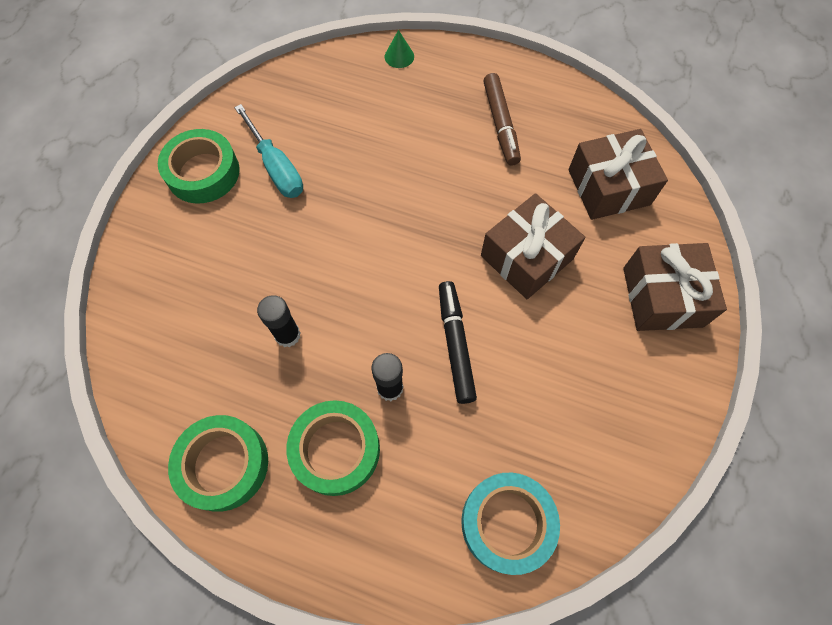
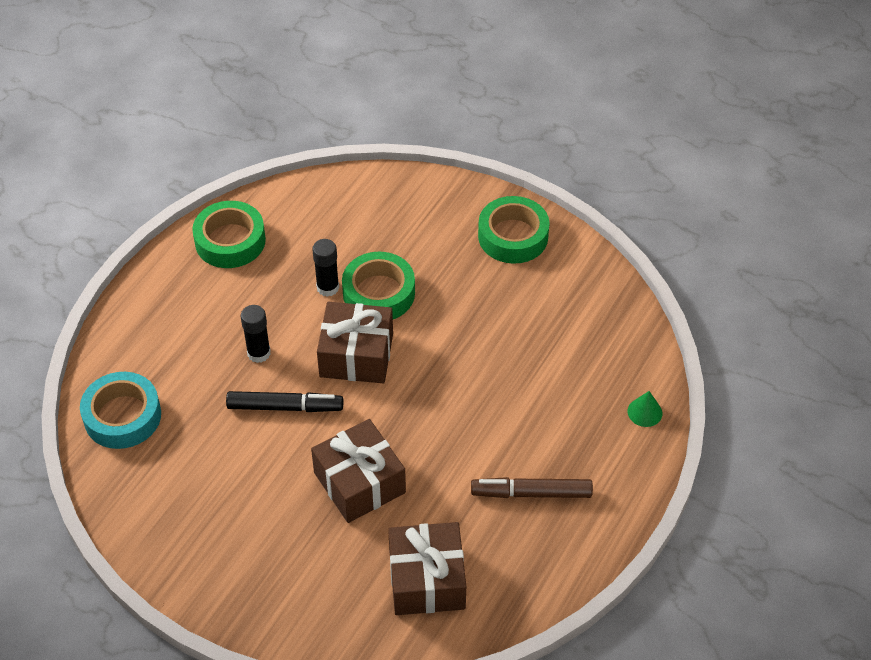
camera: 100 degrees right, 15 degrees down
(276, 167) = (509, 291): turquoise screwdriver -> none
(336, 450) = (218, 311): green tape -> green tape (379, 293)
(662, 297) = (285, 593): brown gift -> brown gift (356, 355)

